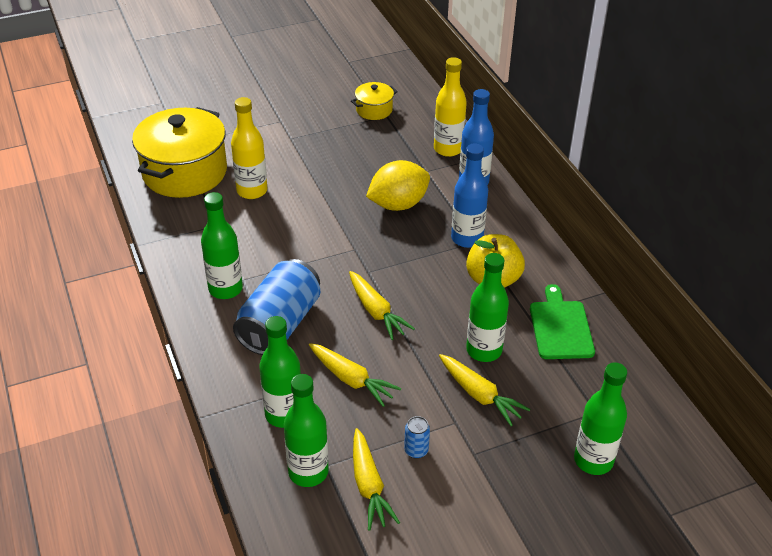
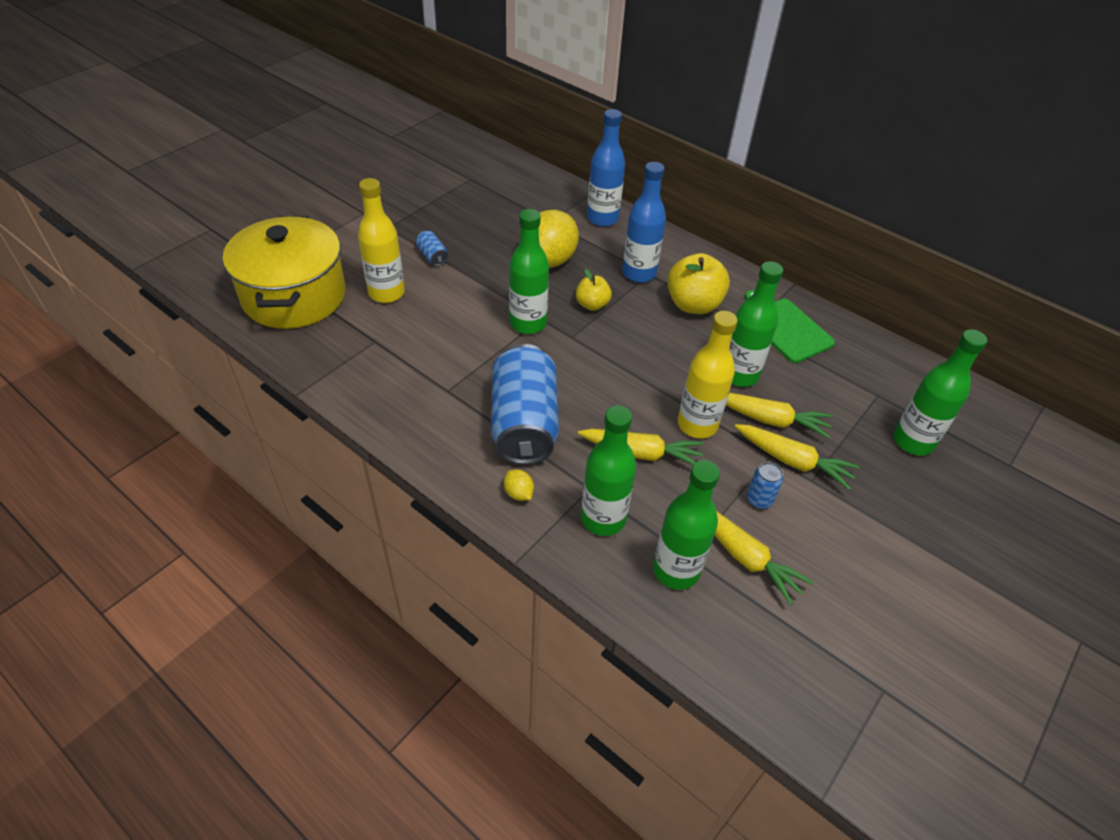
camera: 30 degrees left, 5 degrees up
(225, 289) = (436, 407): green bottle -> green bottle (528, 323)
(237, 372) = (518, 493): none -> yellow lemon
(308, 172) = (432, 256): none -> blue can
(374, 110) = (453, 176): yellow pot -> none
(376, 311) = (611, 374): yellow carrot -> yellow carrot (793, 461)
(405, 252) = (592, 305): none -> yellow apple
(448, 149) = (554, 194): yellow bottle -> yellow bottle (697, 425)

